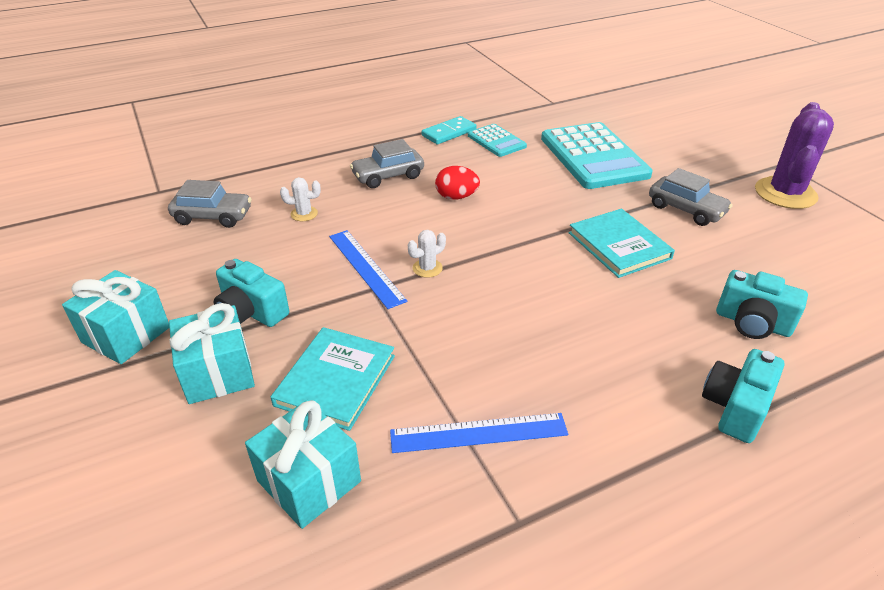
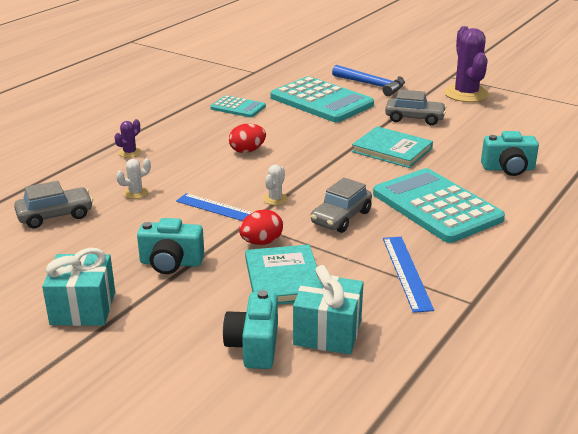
camera: 30 degrees left, 10 degrees down
(218, 372) = (190, 303): turquoise gift -> none
(344, 165) = (129, 152): none -> purple cactus
(360, 320) = (261, 242): none -> red egg
(388, 176) = (176, 151): grey car -> grey car (341, 218)
(449, 133) = (193, 110): turquoise domino -> none
(478, 433) = (406, 272): blue ruler -> blue ruler turned 60 degrees counterclockwise
(603, 347) = (436, 206): none -> turquoise calculator
(672, 150) = (372, 85): none -> blue hammer
(735, 407) = (535, 212): turquoise camera -> turquoise camera (254, 346)

